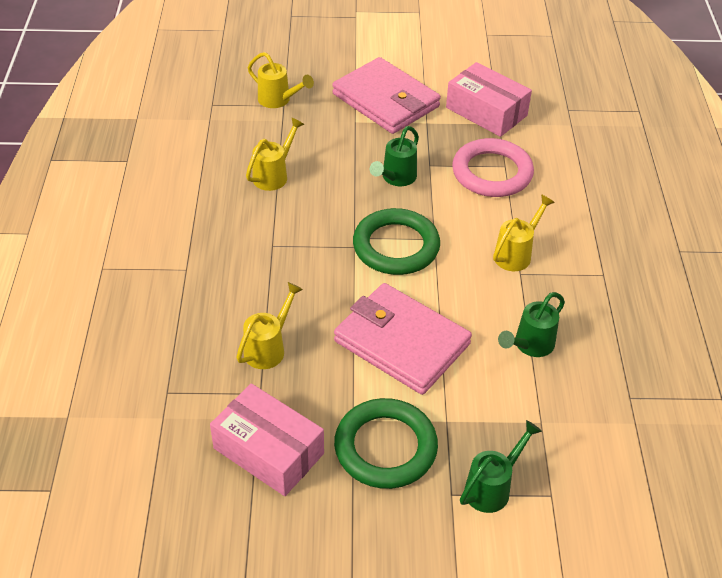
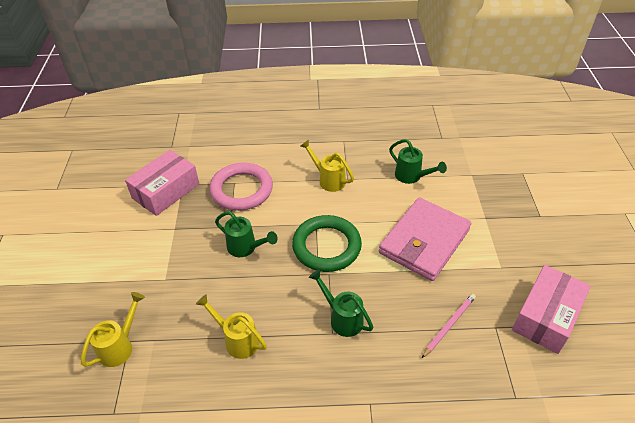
camera: 90 degrees left, 0 degrees up
(269, 348) = (449, 325): yellow watering can -> pink pencil
(385, 100) = (138, 257): pink wallet -> none
(385, 447) = (518, 248): green ring -> none
(492, 487) = (527, 197): green watering can -> green watering can (342, 318)

